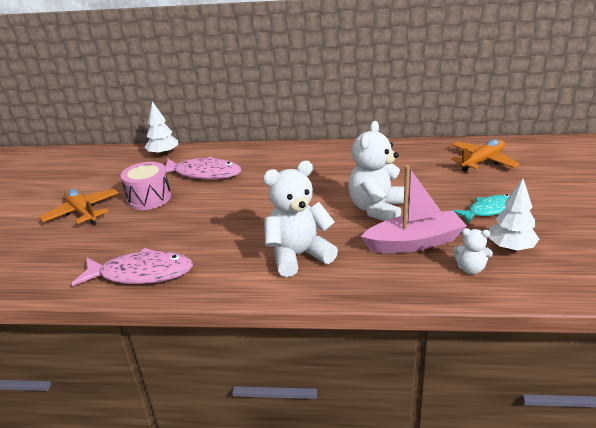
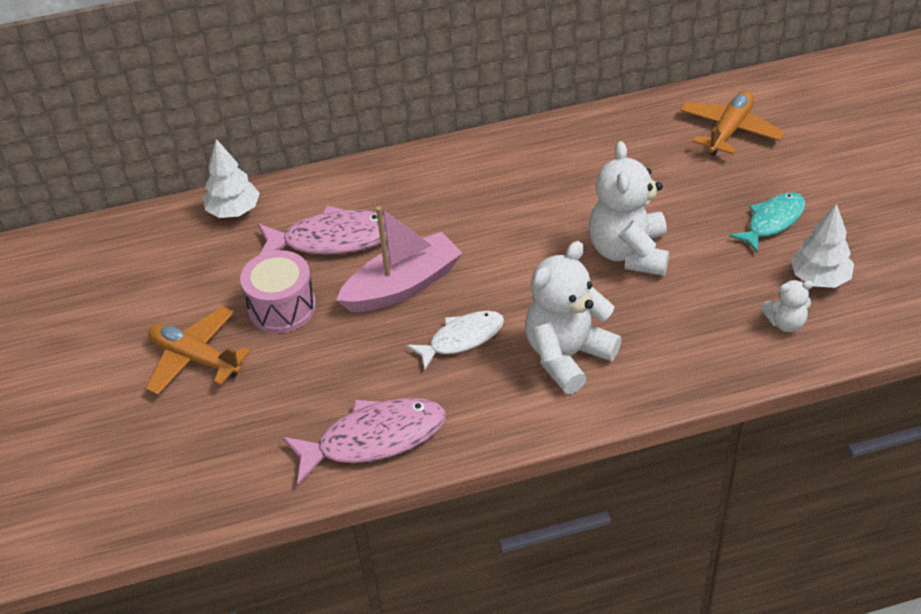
camera: 20 degrees left, 15 degrees up
(238, 233) = (462, 339): none -> white fish
(414, 242) = (702, 298): pink boat -> pink boat (402, 286)

